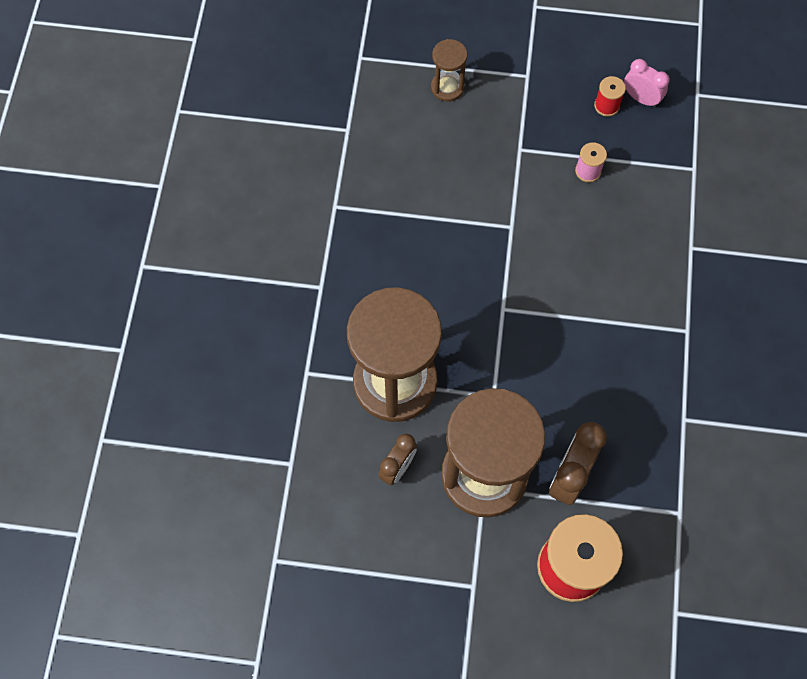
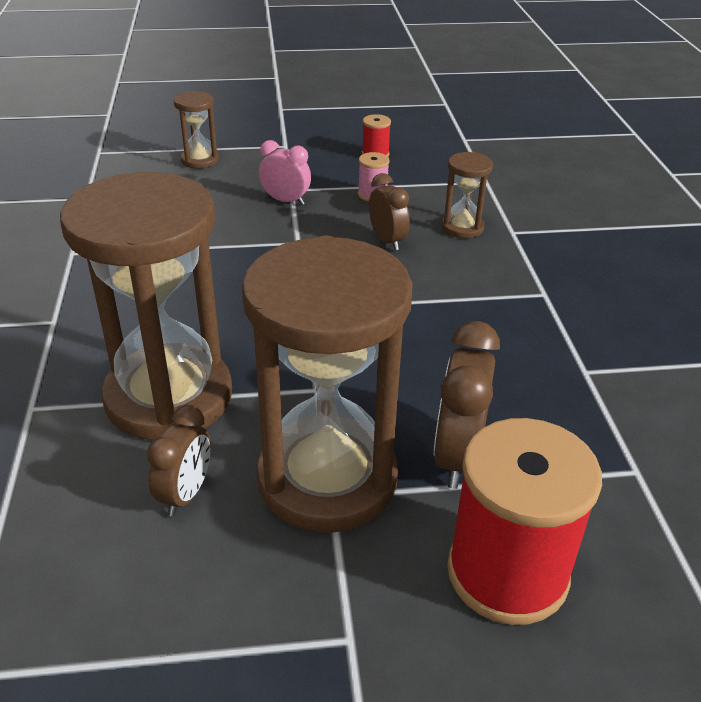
camera: 15 degrees left, 30 degrees down
(584, 239) = (387, 241): none -> brown clock
(641, 98) = (408, 146): pink clock -> pink clock (285, 201)
(651, 233) = (462, 227): none -> brown hourglass

